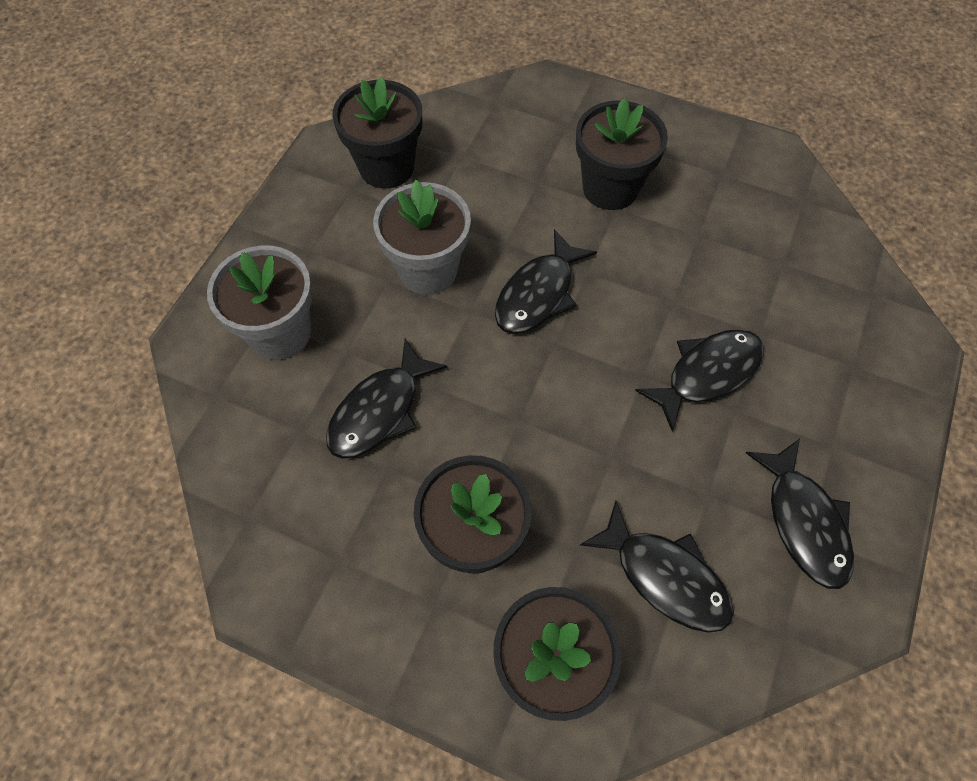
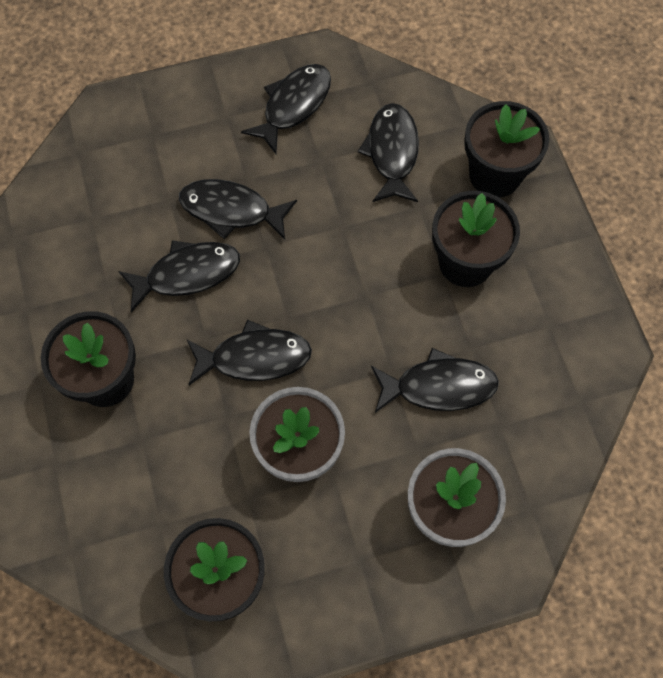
camera: 130 degrees left, 5 degrees up
(664, 297) = (187, 274): none -> black fish

